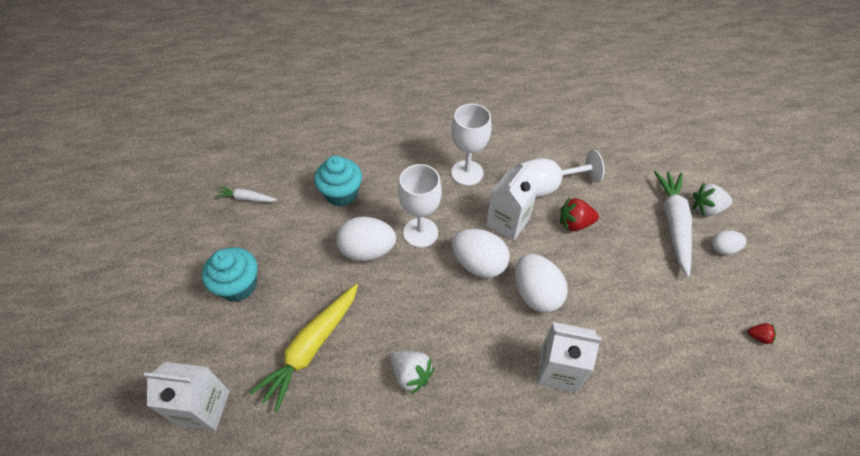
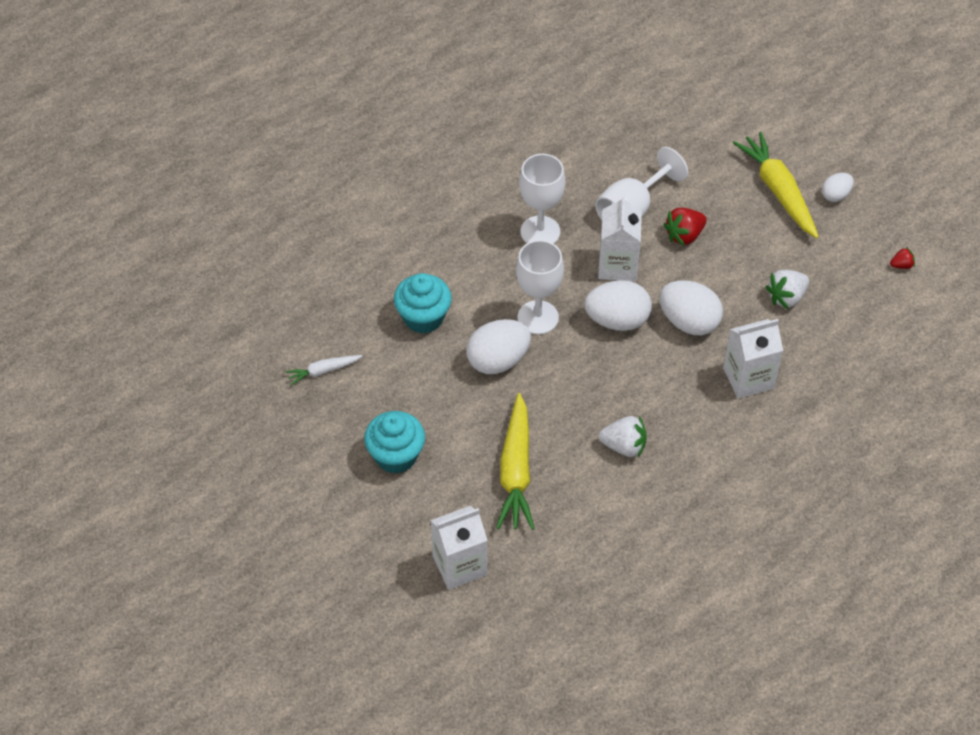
camera: 30 degrees left, 0 degrees up
(673, 224) = (778, 191): white carrot -> yellow carrot
(706, 209) = (801, 160): white strawberry -> white strawberry (786, 297)

